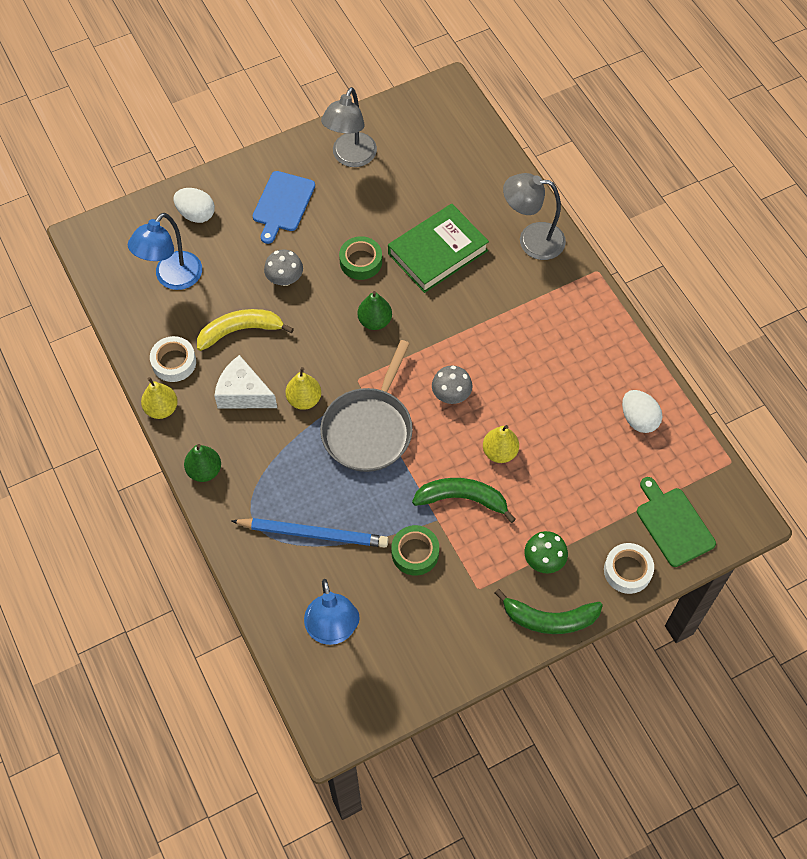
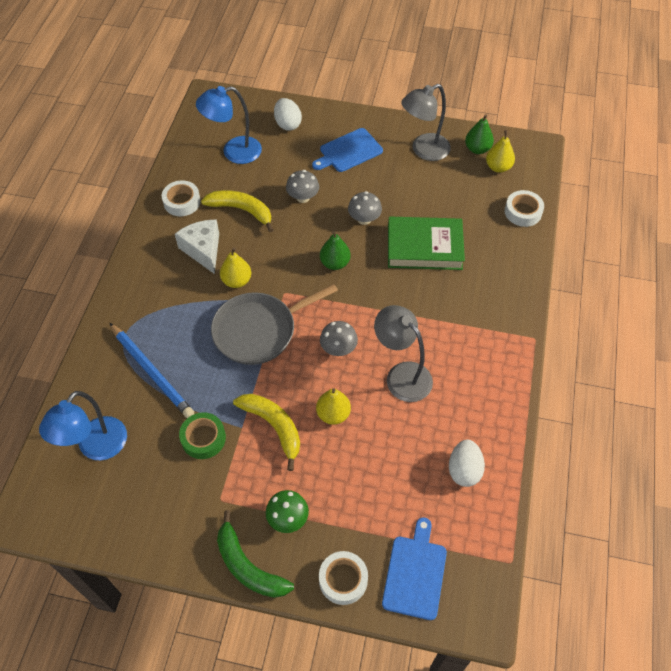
camera: 40 degrees right, 5 degrees down
(161, 408) = (145, 224): yellow pear -> yellow pear (498, 167)
(204, 471) = (129, 280): green pear -> green pear (477, 149)
(361, 261) = (364, 219): green tape -> grey mushroom
(462, 499) = (274, 427): green banana -> yellow banana
(490, 161) = (523, 212): none -> white tape
(531, 240) = (503, 284): grey lamp -> grey lamp (401, 375)
(673, 524) = (415, 573): green cutting board -> blue cutting board

